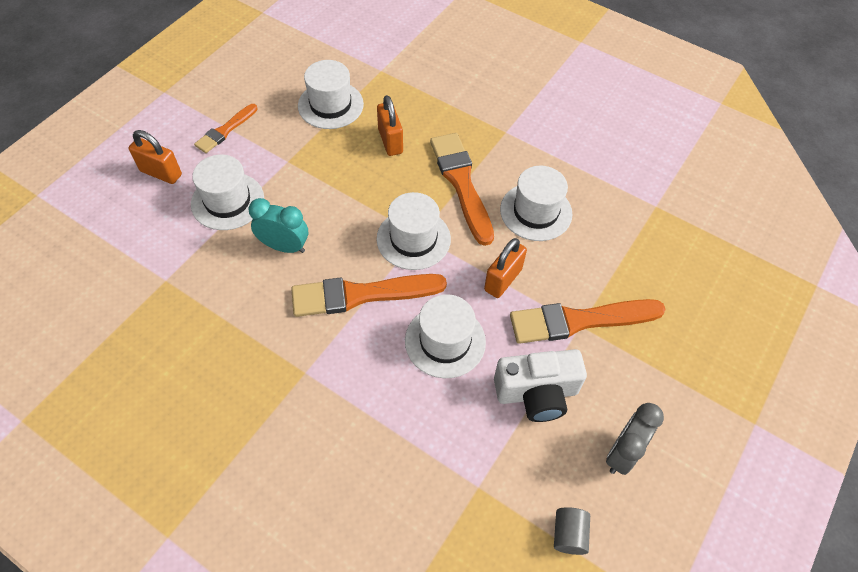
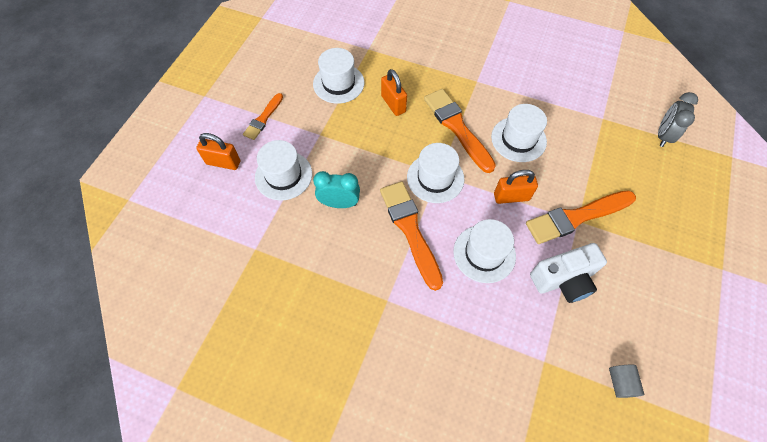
camera: 10 degrees left, 5 degrees up
(361, 295) = (410, 230): orange brush -> orange brush turned 90 degrees clockwise
(503, 280) = (511, 197): orange padlock -> orange padlock turned 60 degrees clockwise
(622, 453) = (638, 312): grey clock -> grey clock (663, 135)

